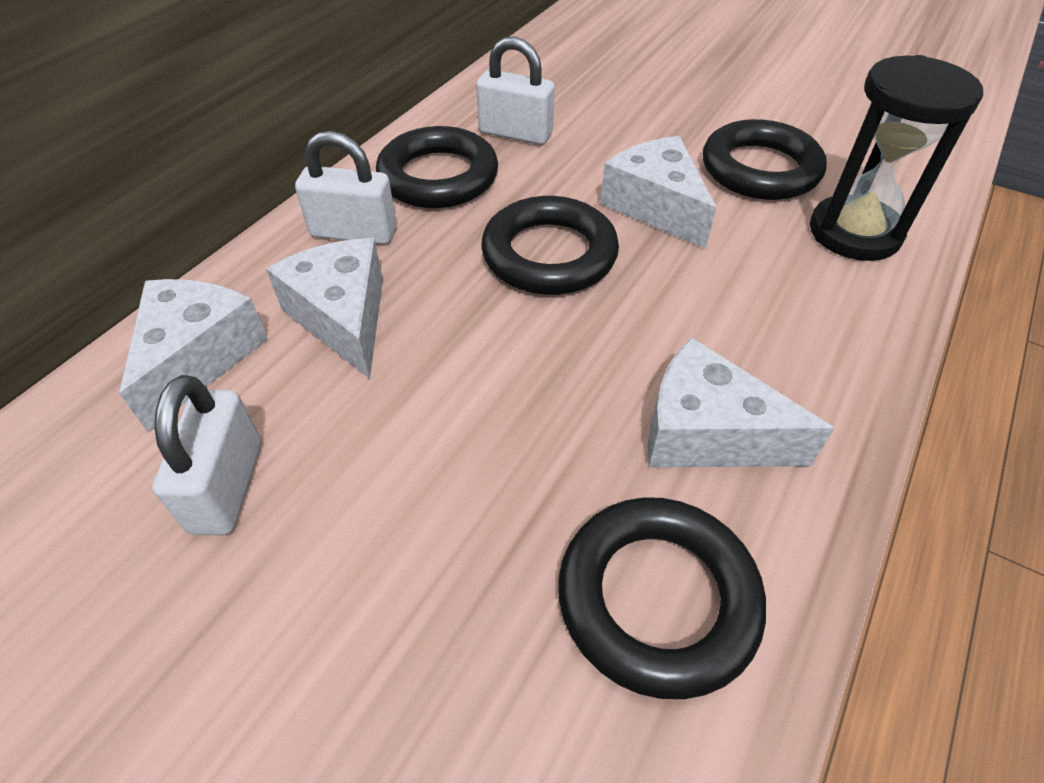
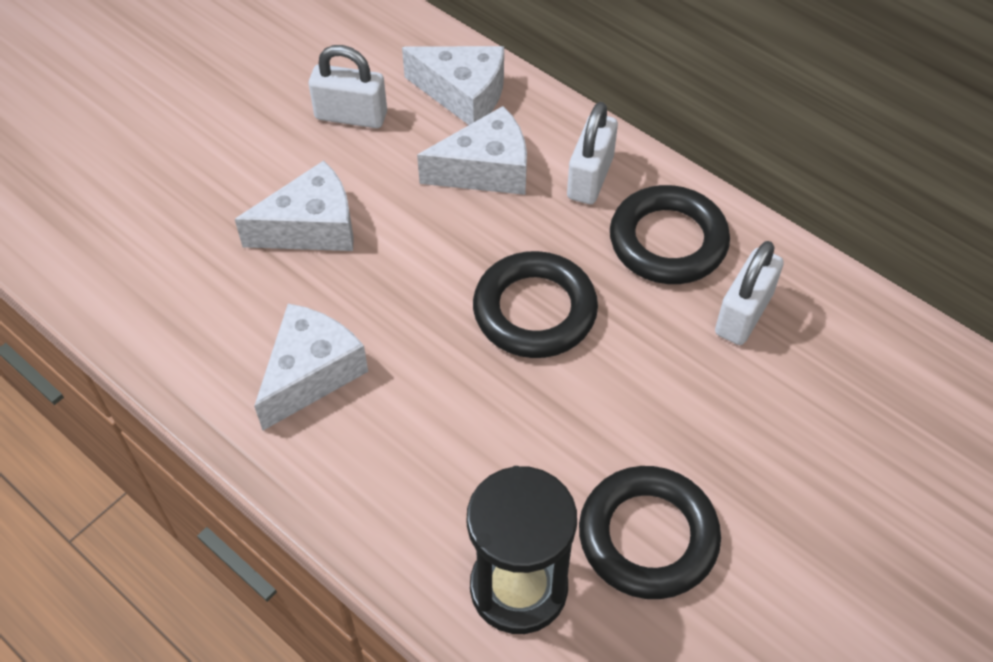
camera: 100 degrees right, 5 degrees up
(656, 206) = (593, 413): white cheese -> white cheese (312, 227)
(657, 599) = (203, 311): black ring -> none

